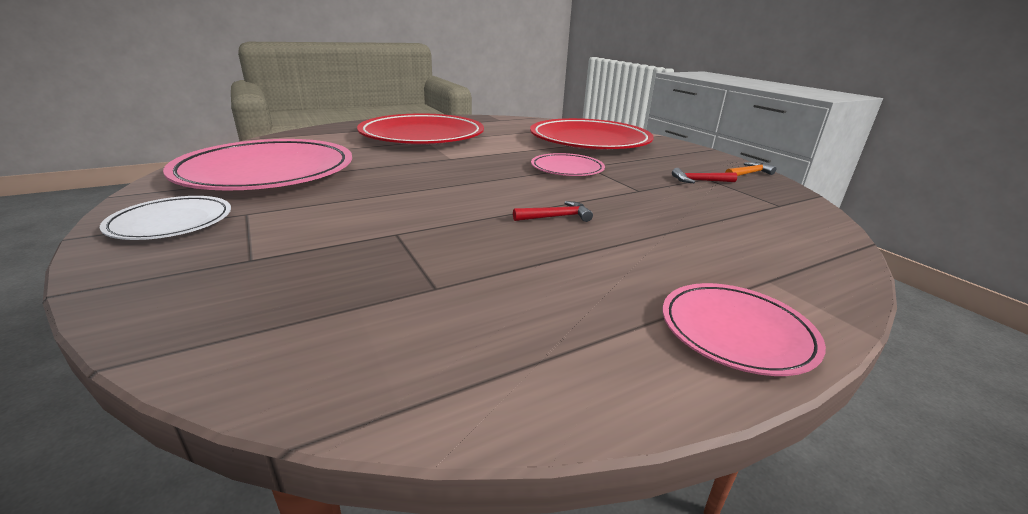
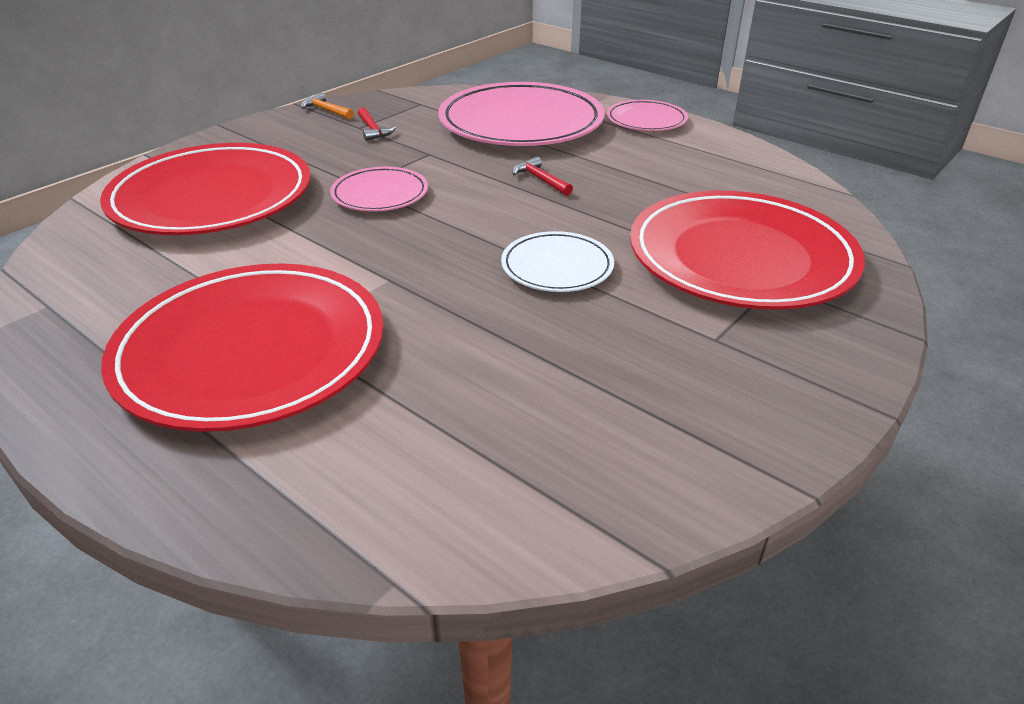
camera: 110 degrees left, 10 degrees up
(171, 222) = (788, 373): white plate -> white plate (557, 267)
(267, 172) = (590, 410): pink plate -> pink plate (521, 123)
(308, 260) = (741, 257): none -> red plate

